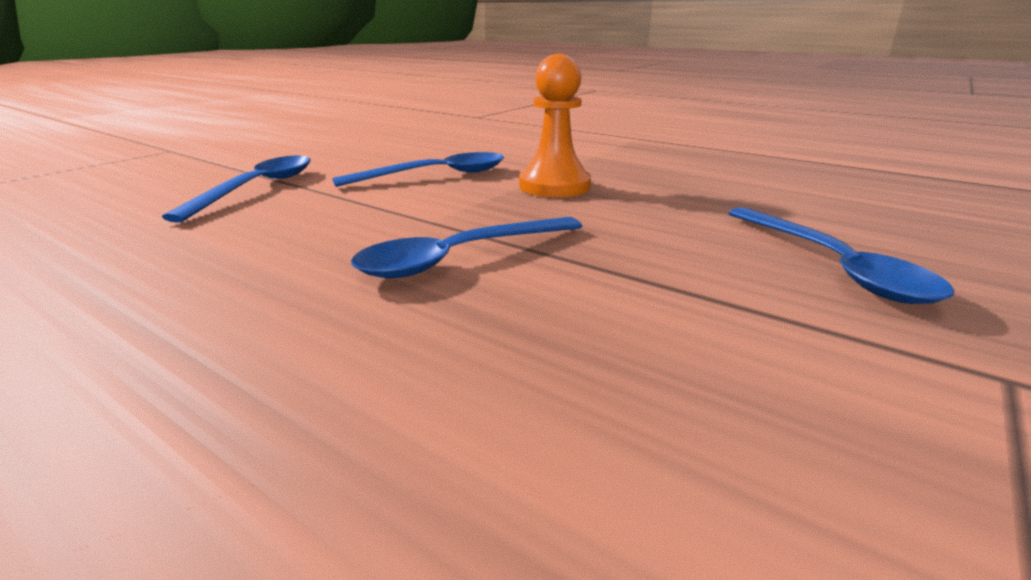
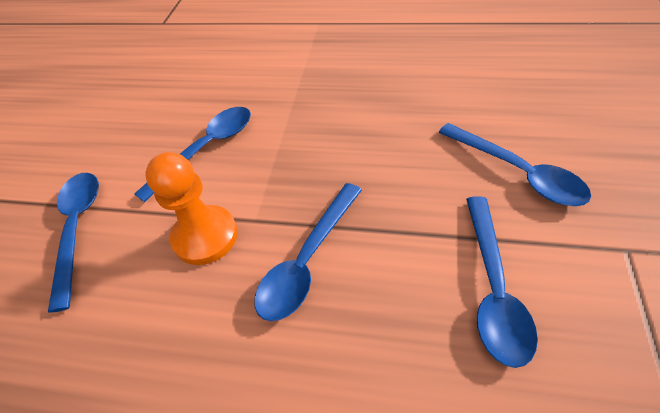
camera: 20 degrees left, 25 degrees up
(554, 186) = (305, 132): orange pawn -> orange pawn (205, 236)
(708, 345) = (493, 288): none -> blue spoon

